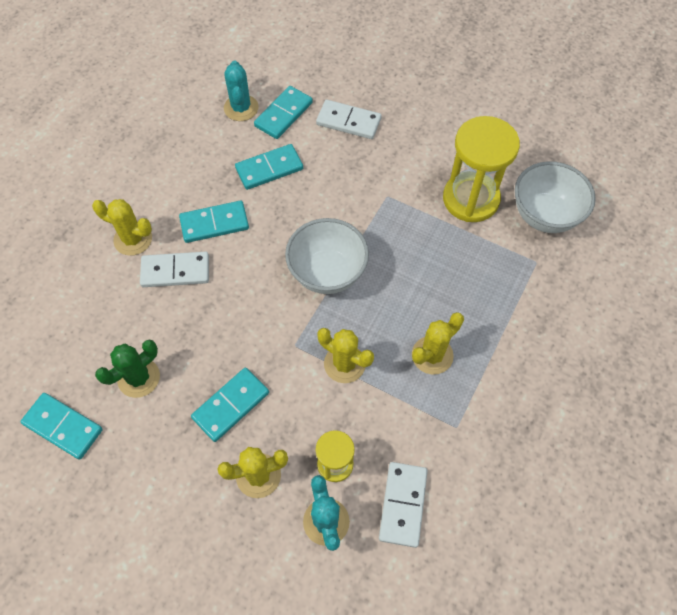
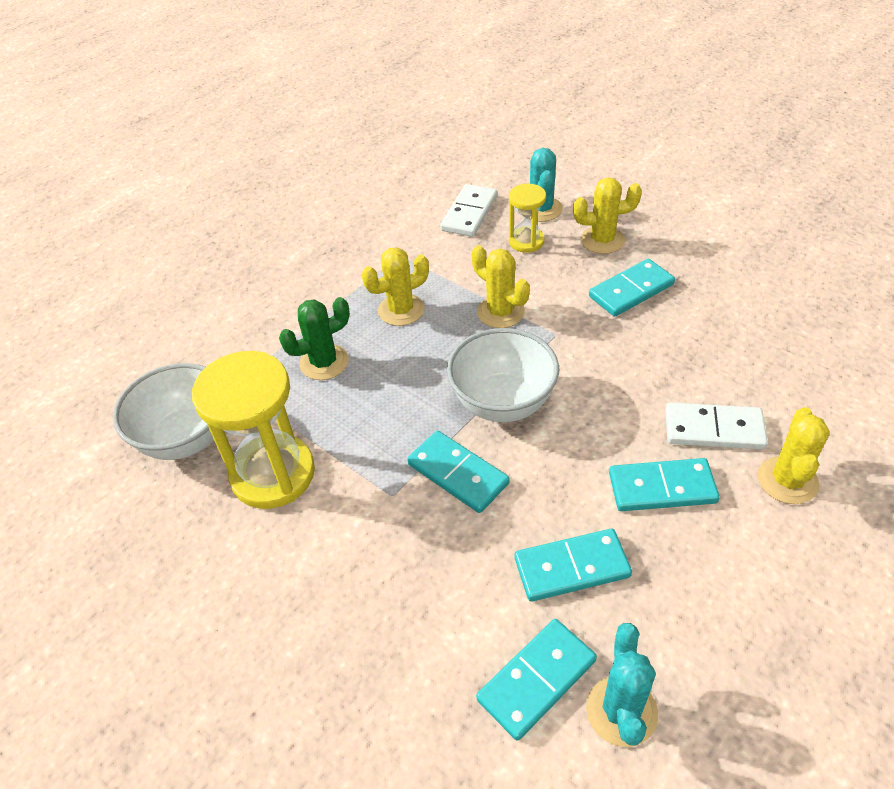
camera: 165 degrees left, 15 degrees down
(63, 427) = (818, 290): turquoise domino -> turquoise domino (458, 474)
(133, 239) = (787, 480): yellow cactus -> yellow cactus turned 75 degrees clockwise
(139, 378) = (741, 322): green cactus -> green cactus (324, 362)
(348, 122) = (417, 642): white domino -> none

